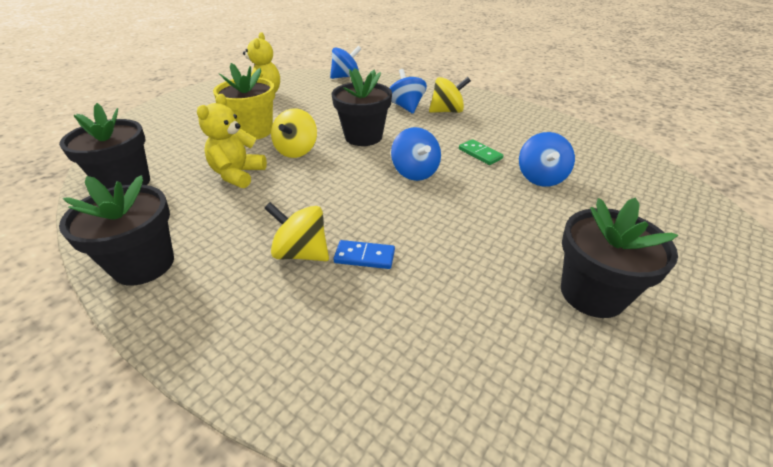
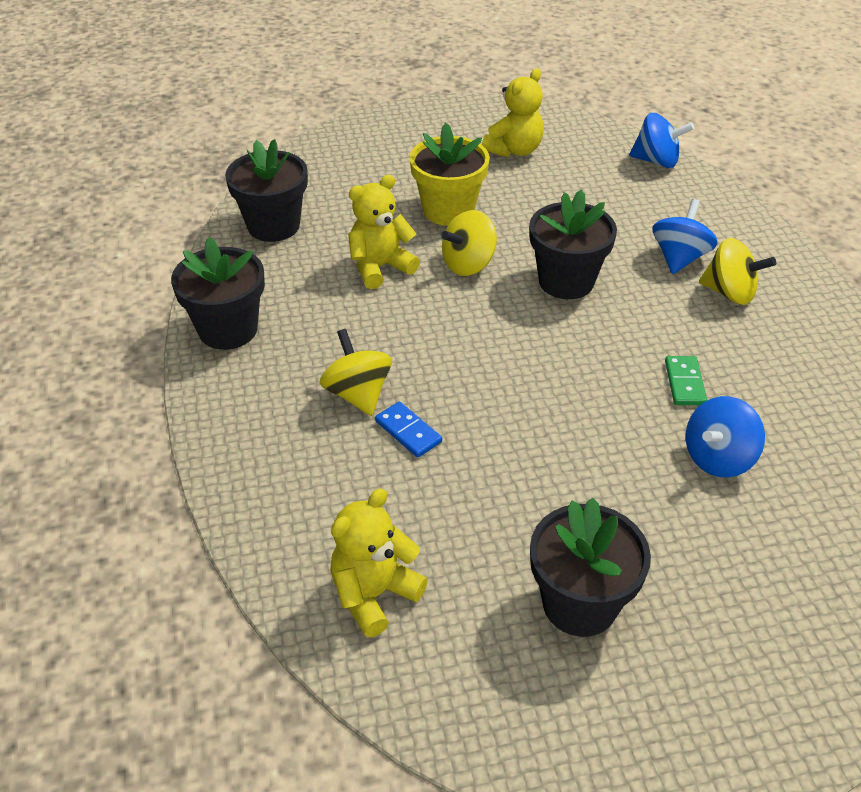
camera: 40 degrees right, 5 degrees up
(415, 172) = (569, 365): blue spinning top -> none
(475, 388) = (374, 594): none -> yellow teddy bear

